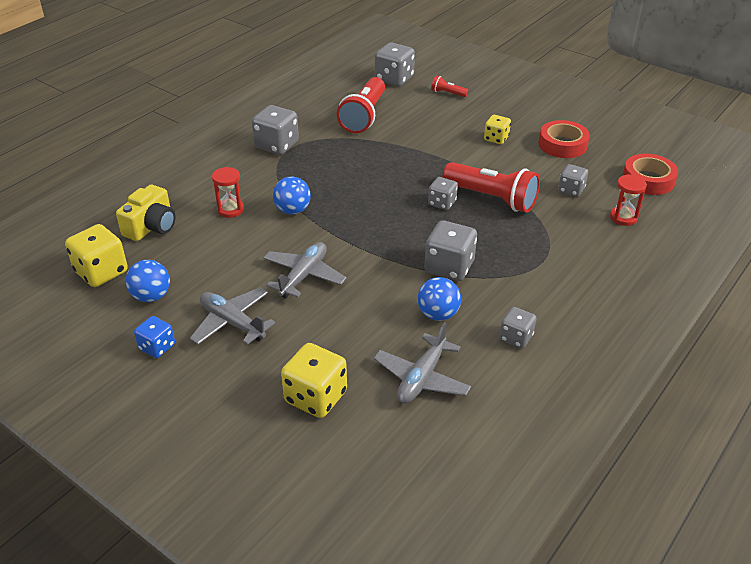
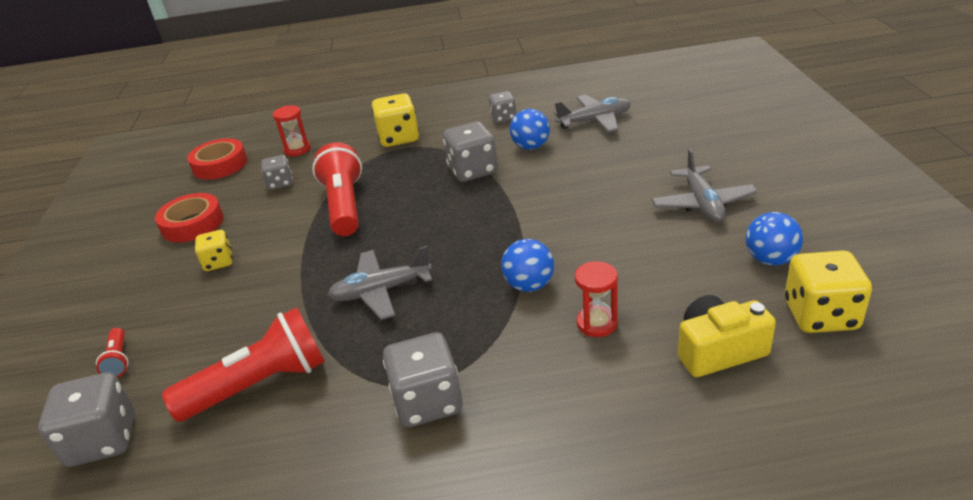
camera: 130 degrees left, 5 degrees down
(157, 347) = (790, 212): blue dice -> none
(303, 276) = (597, 214): grey plane -> grey plane (381, 291)
(315, 397) = (680, 136): yellow dice -> yellow dice (399, 138)
(442, 203) = (387, 221): grey dice -> none

